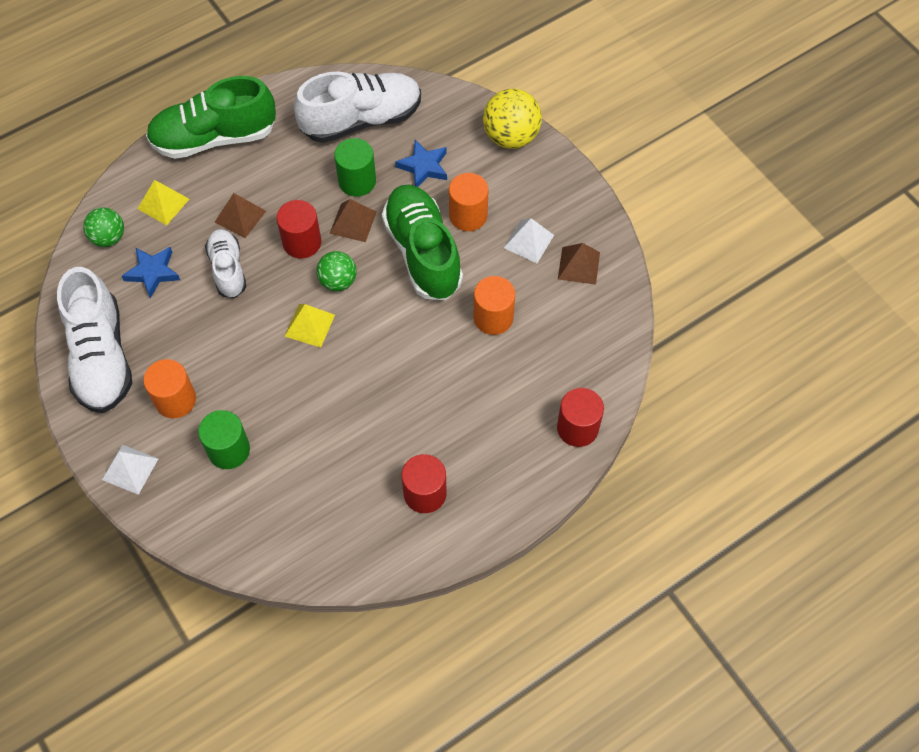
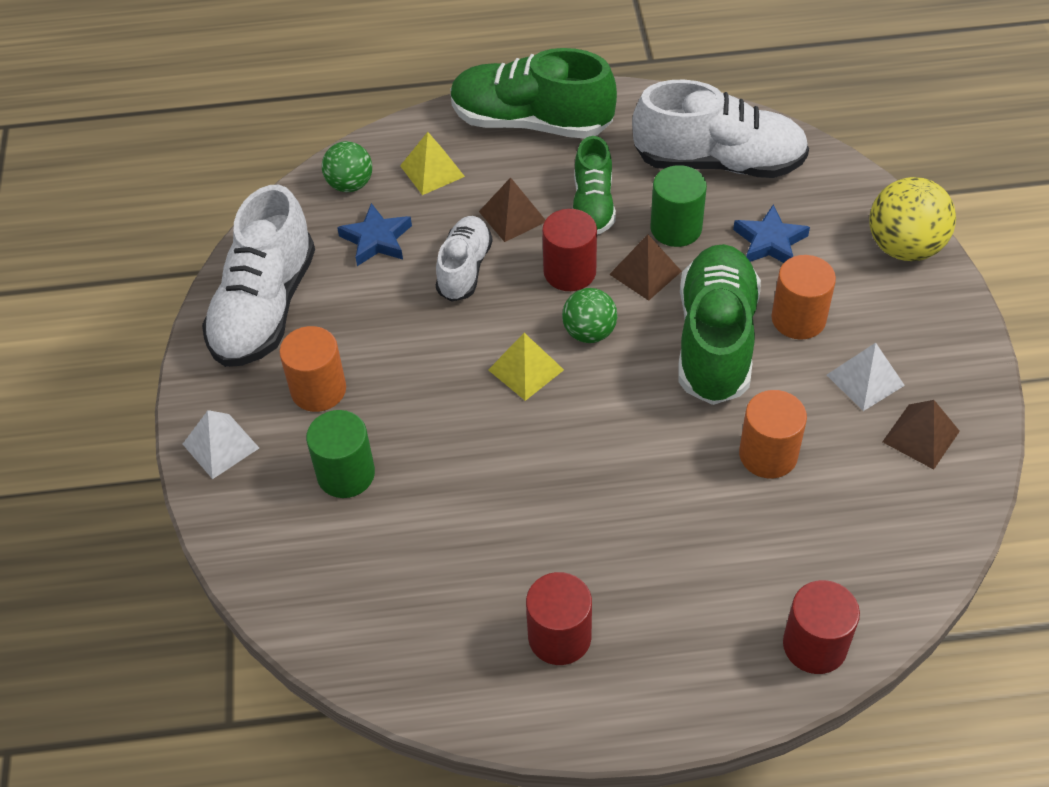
camera: 30 degrees right, 10 degrees down
(292, 186) = (593, 205): none -> green shoe

